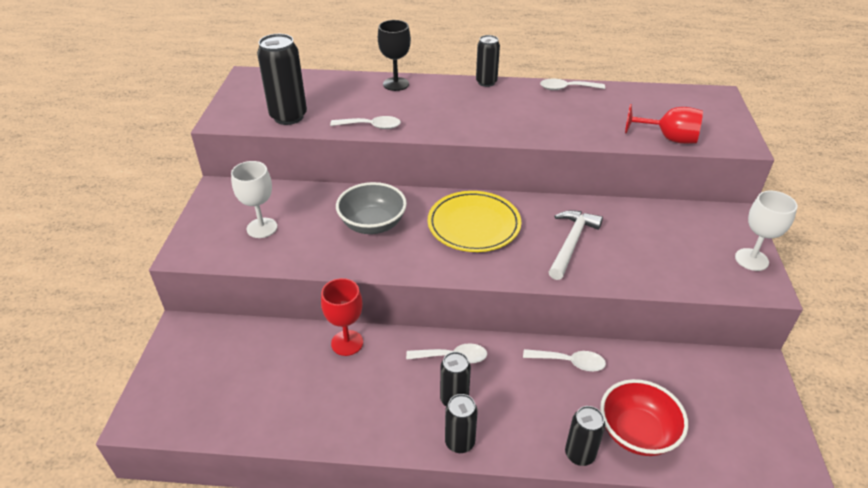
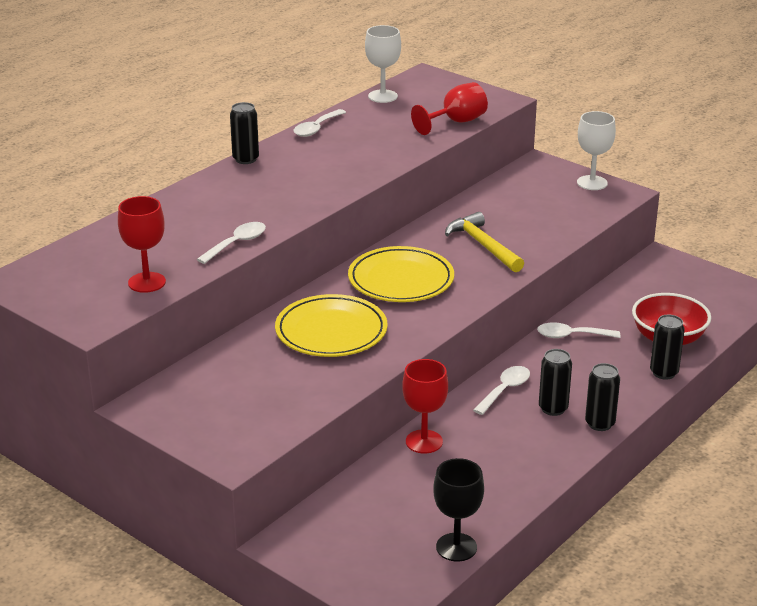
camera: 55 degrees left, 10 degrees down
(262, 228) = (252, 397): white goblet -> white goblet (383, 96)
(288, 117) = (147, 282): black can -> red goblet
(372, 224) = (331, 331): grey bowl -> yellow plate
(396, 84) = (173, 204): black goblet -> black goblet (456, 547)
(569, 362) = (572, 336): white spoon -> white spoon turned 135 degrees counterclockwise
(571, 243) = (483, 245): white hammer -> yellow hammer

